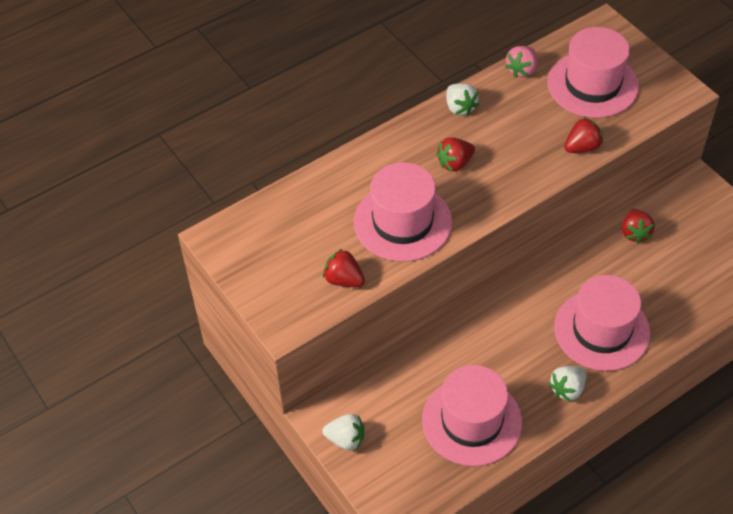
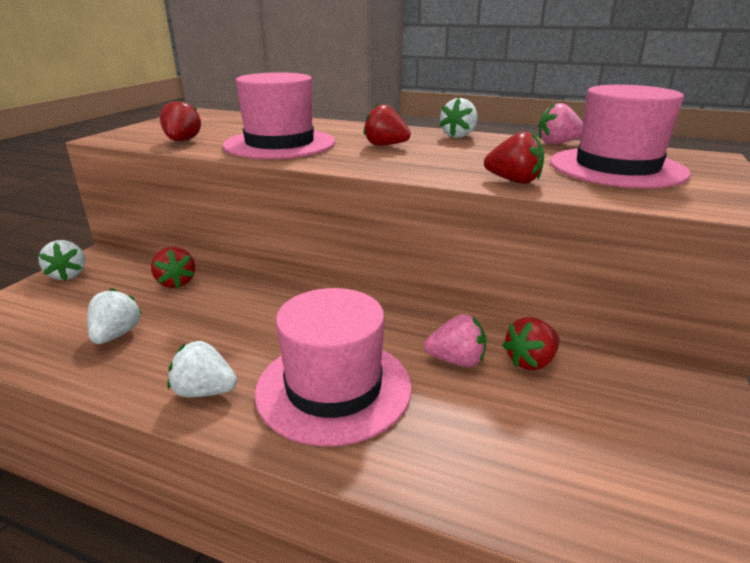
camera: 55 degrees right, 25 degrees down
(413, 371) = (176, 282): none -> red strawberry
(472, 421) = (116, 335): pink hat -> white strawberry
(613, 264) = (456, 360): none -> pink strawberry

